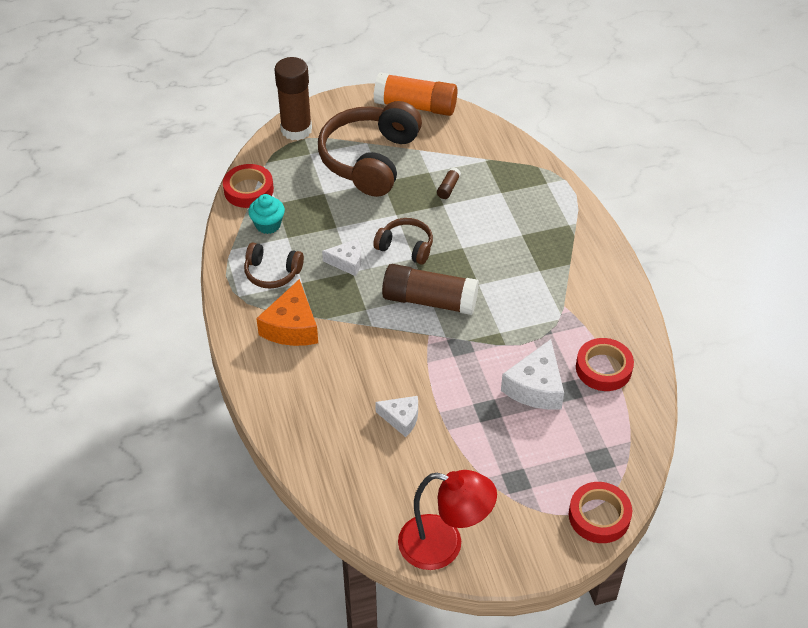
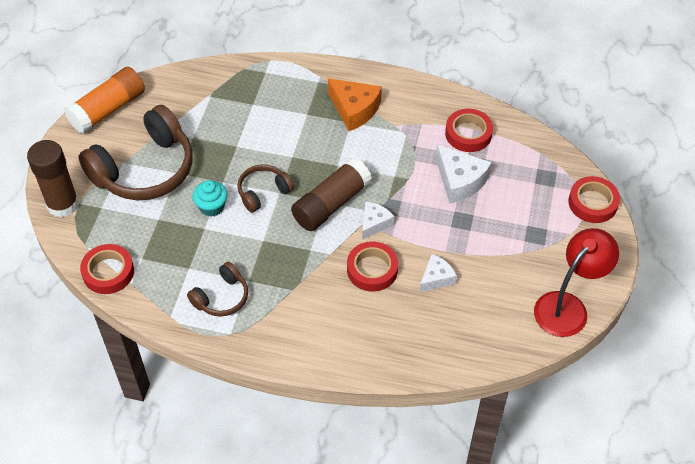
camera: 60 degrees left, 5 degrees up
(268, 225) = (162, 276): turquoise cupcake -> turquoise cupcake (212, 207)
(292, 326) = (292, 309): orange cheese -> orange cheese (354, 109)
(347, 262) = (249, 239): white cheese -> white cheese (374, 223)
(370, 159) = (145, 169): brown headphones -> brown headphones turned 90 degrees counterclockwise
(376, 364) = (372, 269): none -> red tape
(448, 188) = (220, 134): brown glue stick -> none

